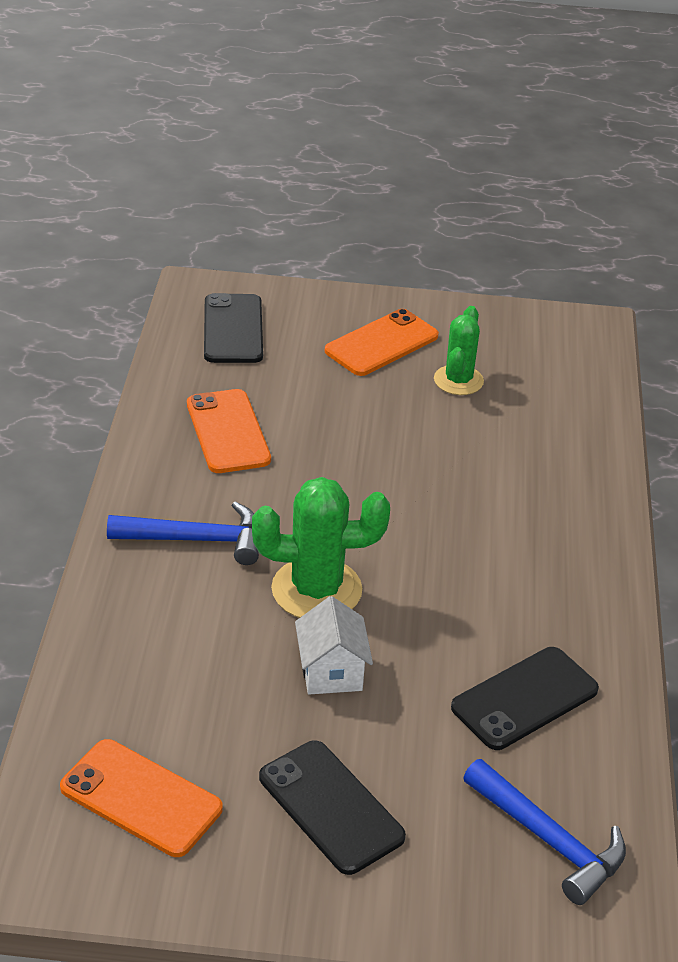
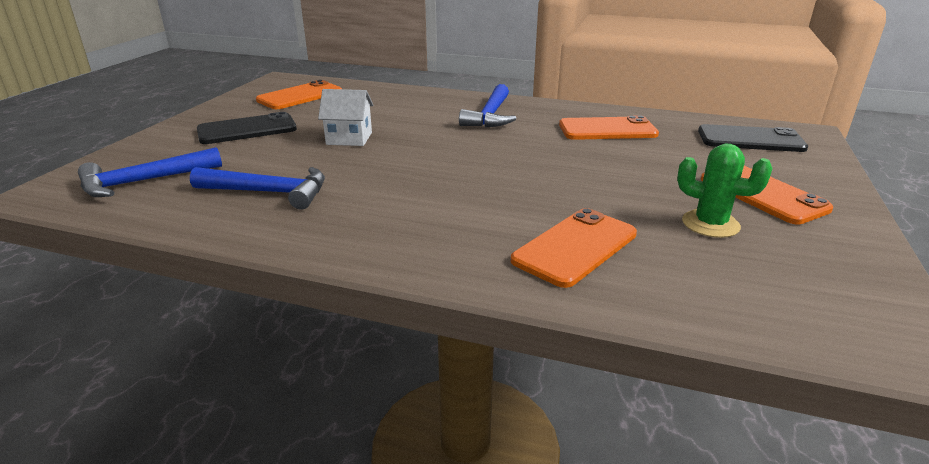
camera: 105 degrees right, 10 degrees down
(316, 590) = (427, 141): green cactus -> none
(525, 699) = (269, 192): black phone -> blue hammer
(536, 457) = (575, 247): none -> orange phone

